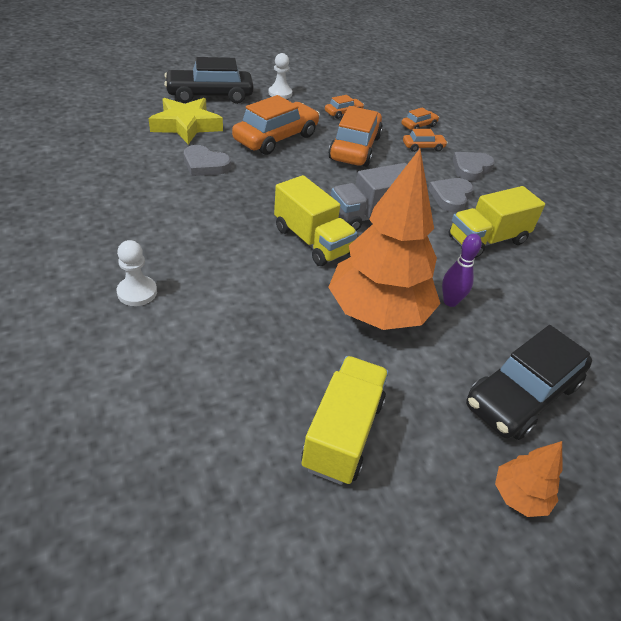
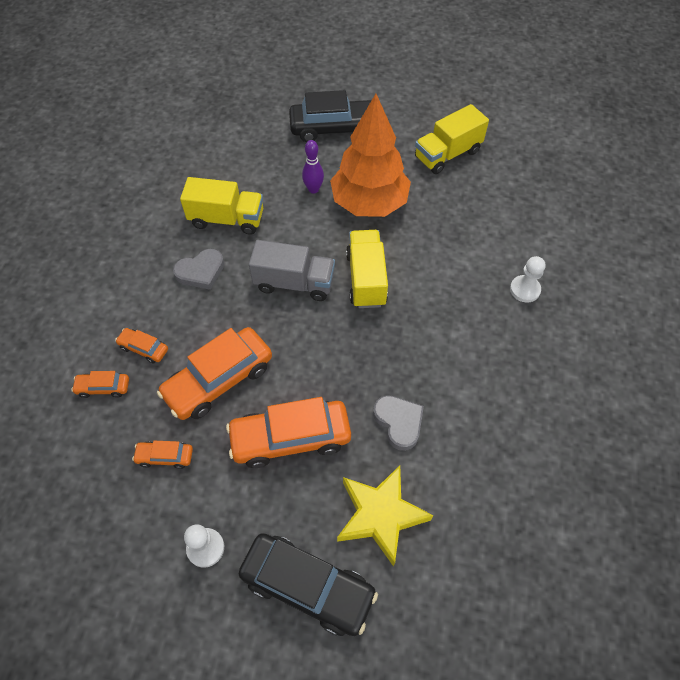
camera: 140 degrees left, 15 degrees up
(471, 168) = (135, 296): grey heart -> none
(519, 496) = (386, 99): orange tree -> none

